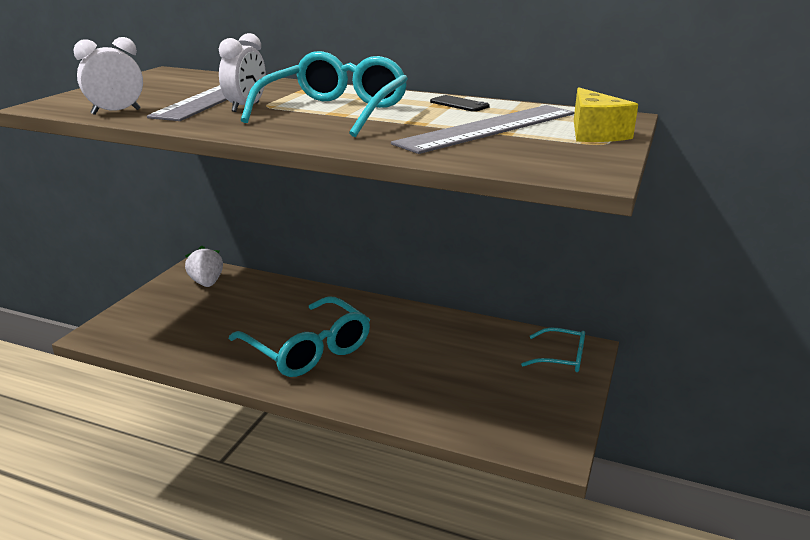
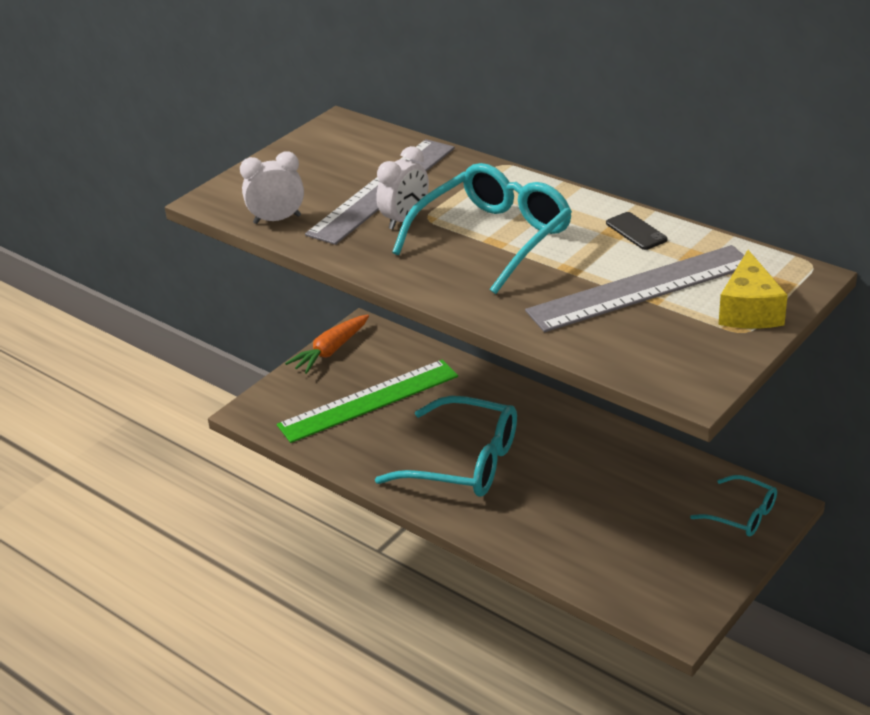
camera: 20 degrees right, 10 degrees up
(168, 285) = (330, 351): none -> orange carrot
(206, 283) = (373, 353): white strawberry -> none
(209, 315) = (368, 400): none -> green ruler
(307, 349) = (463, 462): turquoise glasses -> turquoise glasses turned 45 degrees counterclockwise

